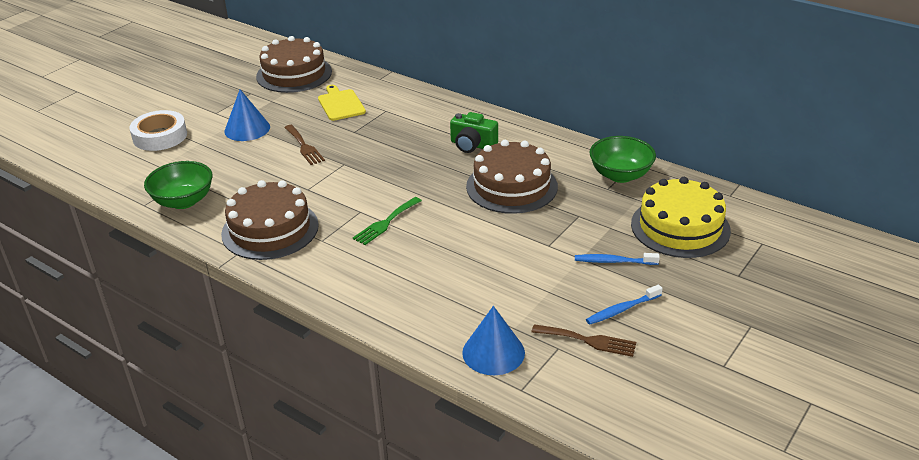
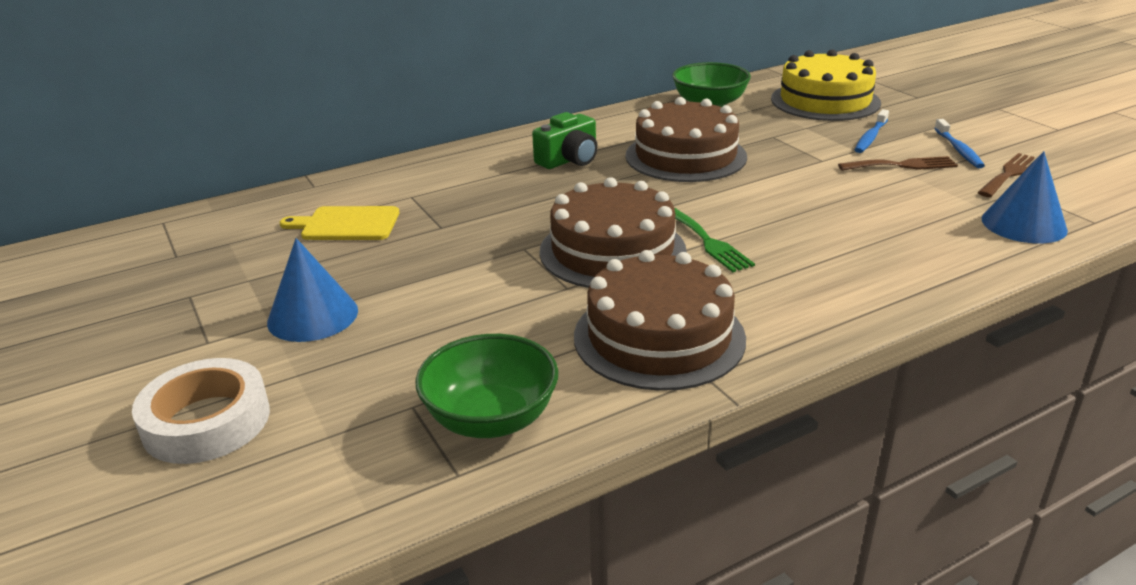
camera: 65 degrees left, 5 degrees down
(294, 74) = (189, 247): brown cake -> brown cake (612, 251)
(304, 146) = (437, 272): brown fork -> brown fork (902, 165)

